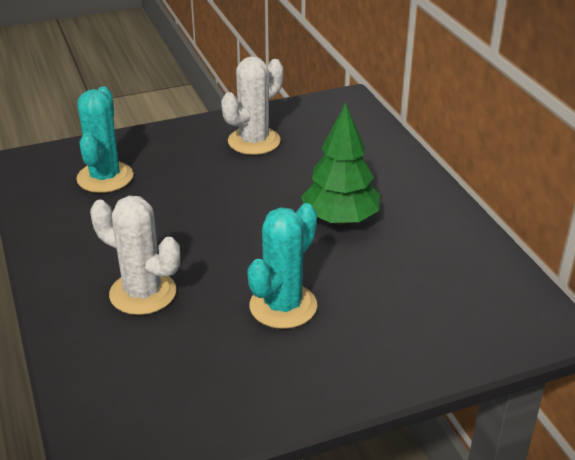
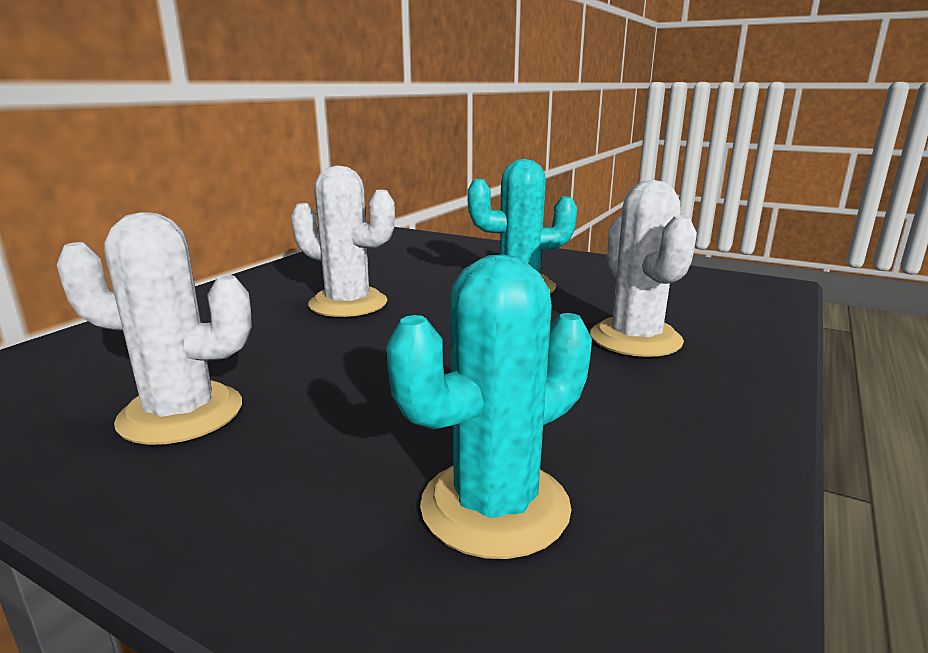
camera: 130 degrees left, 15 degrees down
(340, 219) = (348, 304): green tree -> white cactus

